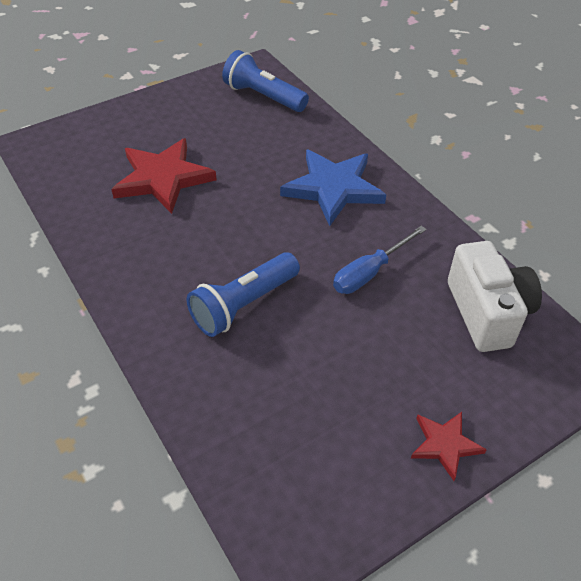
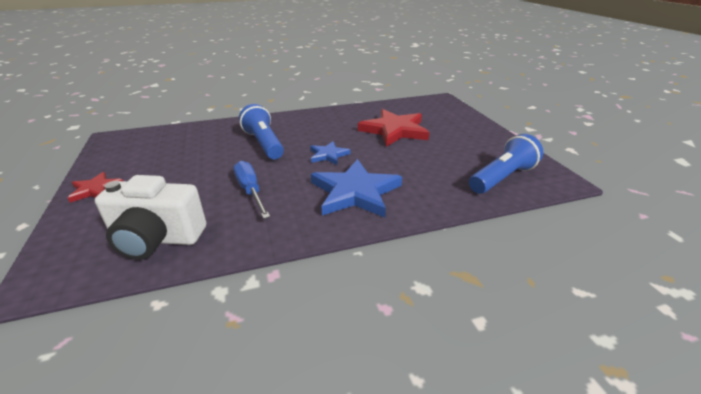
camera: 105 degrees right, 15 degrees down
(257, 227) = (328, 155): none -> blue star

